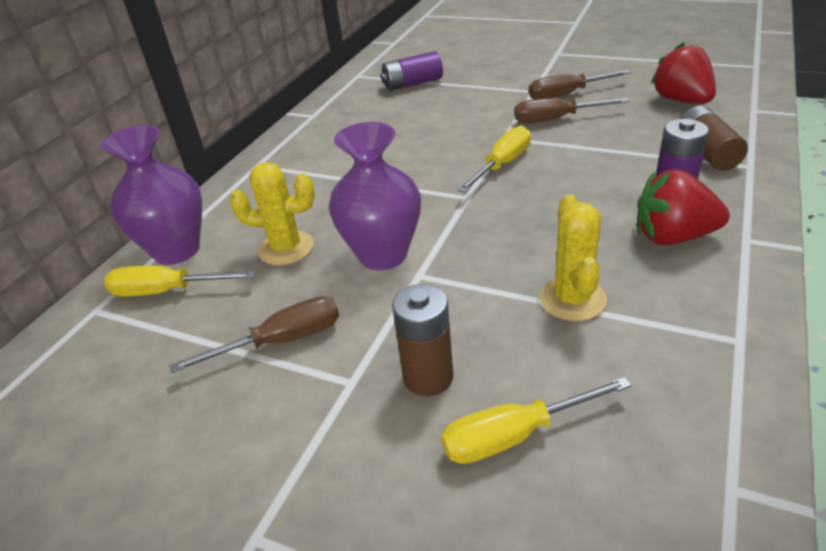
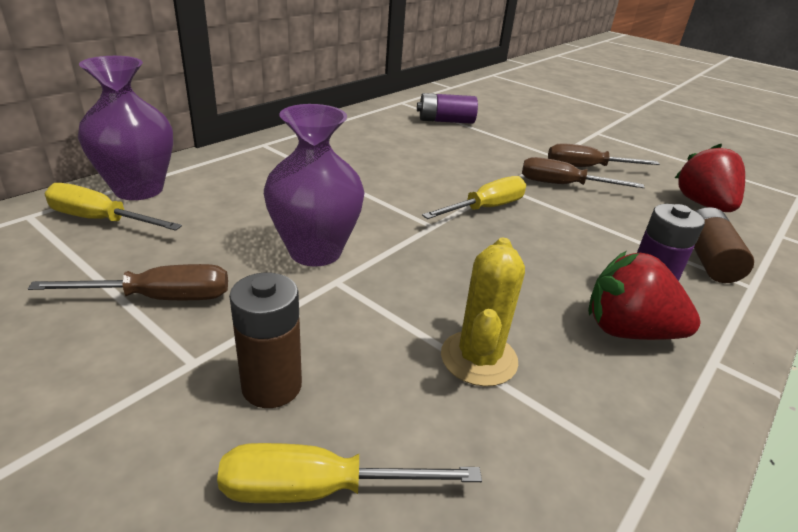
camera: 10 degrees right, 5 degrees down
(286, 248) = (232, 217): yellow cactus -> none

